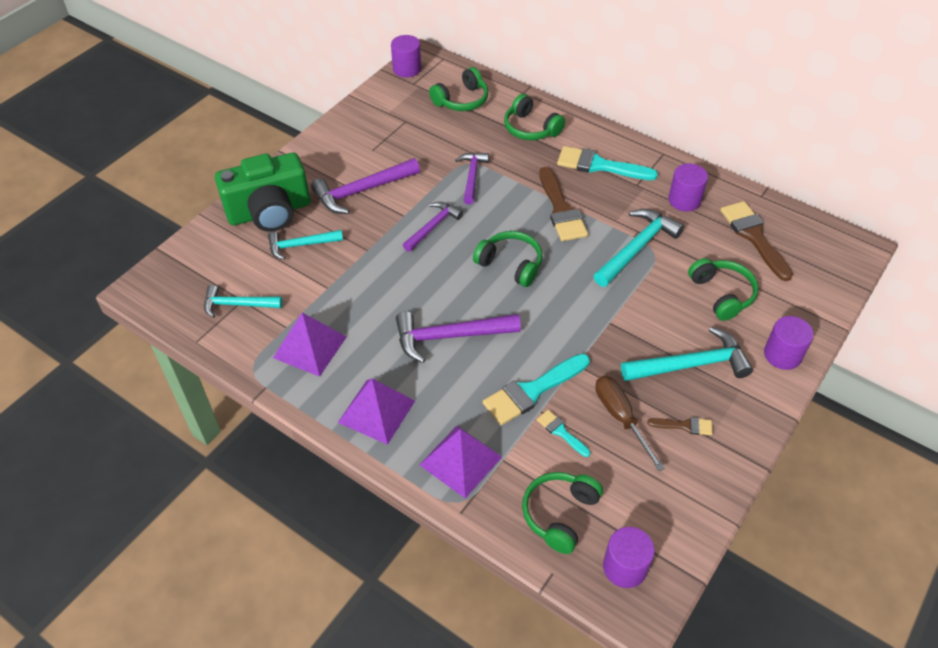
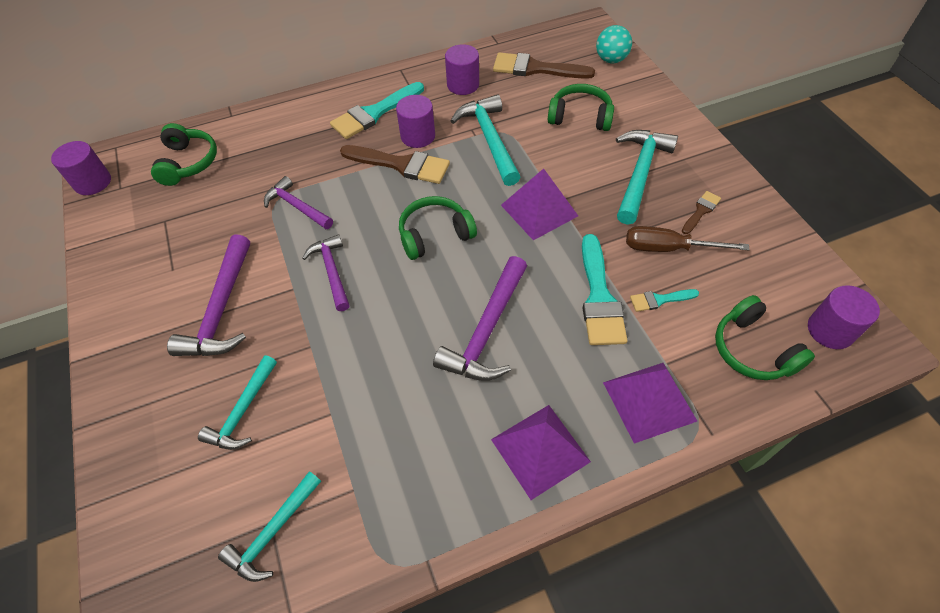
camera: 55 degrees left, 5 degrees up
(269, 212) = (158, 420): green camera -> none
(310, 347) = (402, 476): purple pyramid -> purple pyramid (539, 210)
(530, 128) = (281, 133): green headphones -> none
(782, 355) = (664, 117): purple cylinder -> purple cylinder (418, 136)
(822, 283) = (611, 60): none -> turquoise ball

